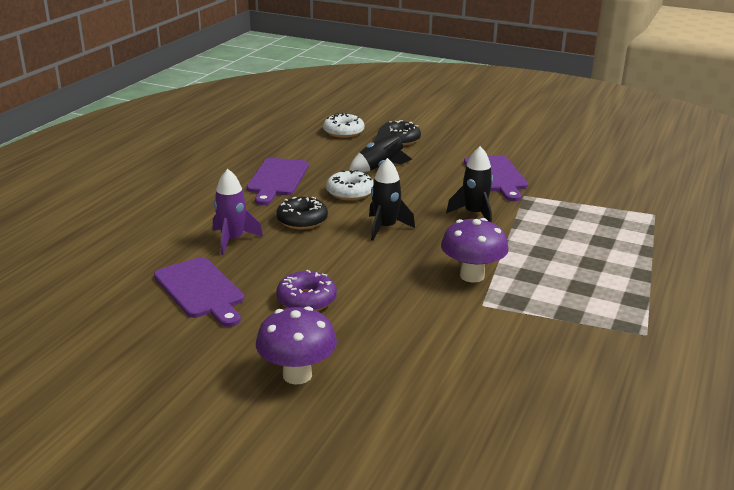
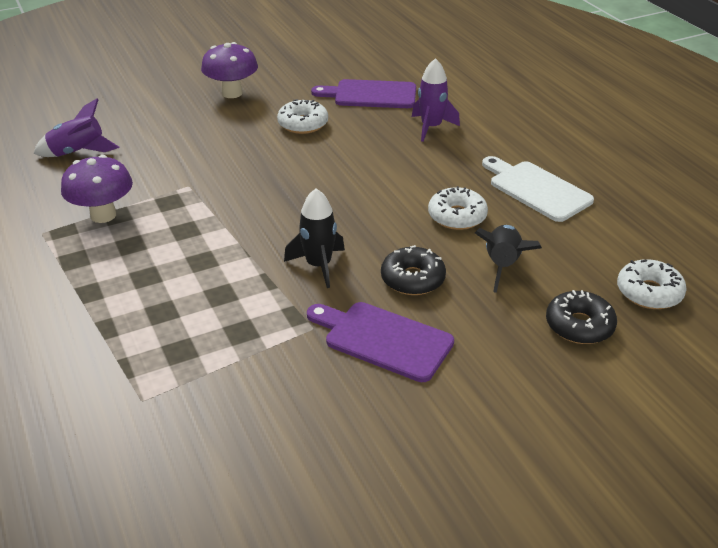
camera: 130 degrees right, 10 degrees up
(277, 179) = (537, 189): purple cutting board -> white cutting board
(302, 220) = (428, 168): black donut -> black donut (412, 279)
(306, 300) = (303, 124): purple donut -> white donut
(385, 228) = (360, 202): black rocket -> none
(472, 276) = (227, 202): purple mushroom -> purple mushroom (103, 215)
(543, 400) = (78, 152): none -> purple rocket

